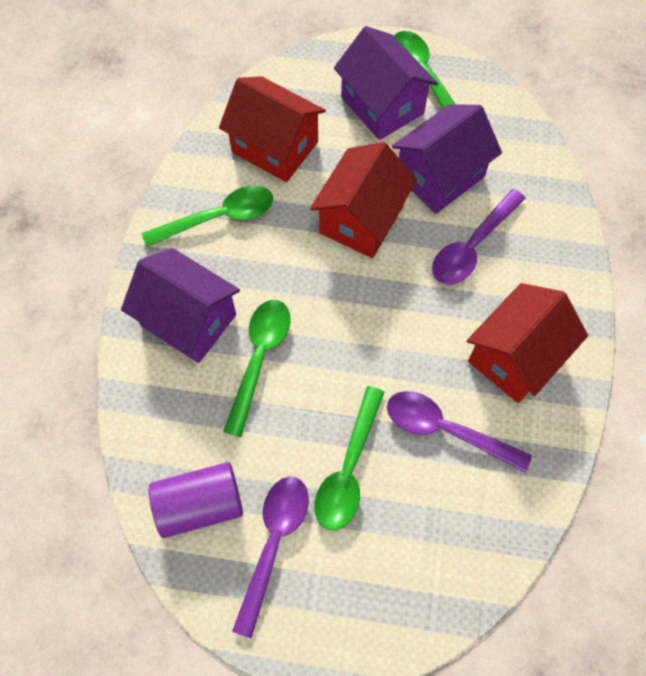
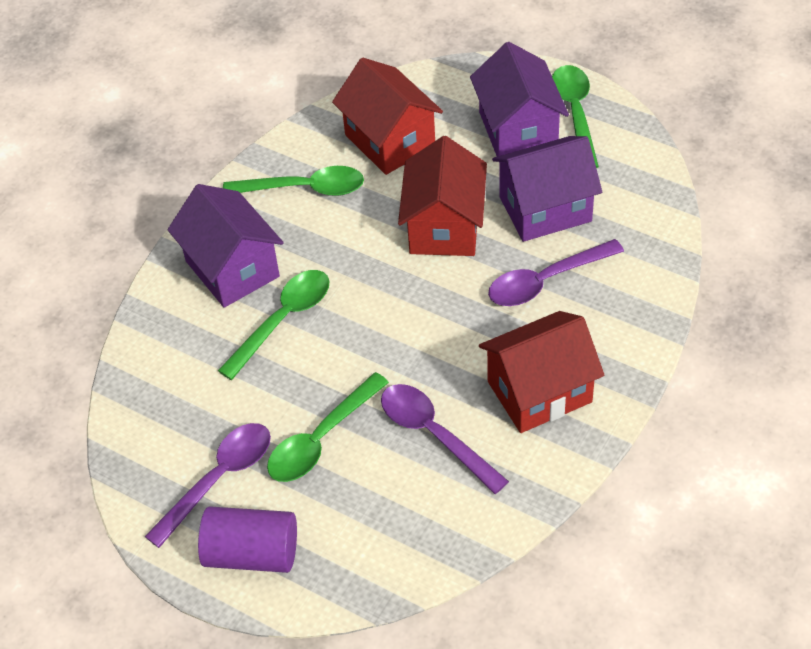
camera: 25 degrees right, 15 degrees down
(200, 504) = (167, 426): purple cylinder -> purple cylinder (252, 553)
(361, 219) = (444, 227): red house -> red house turned 45 degrees counterclockwise

